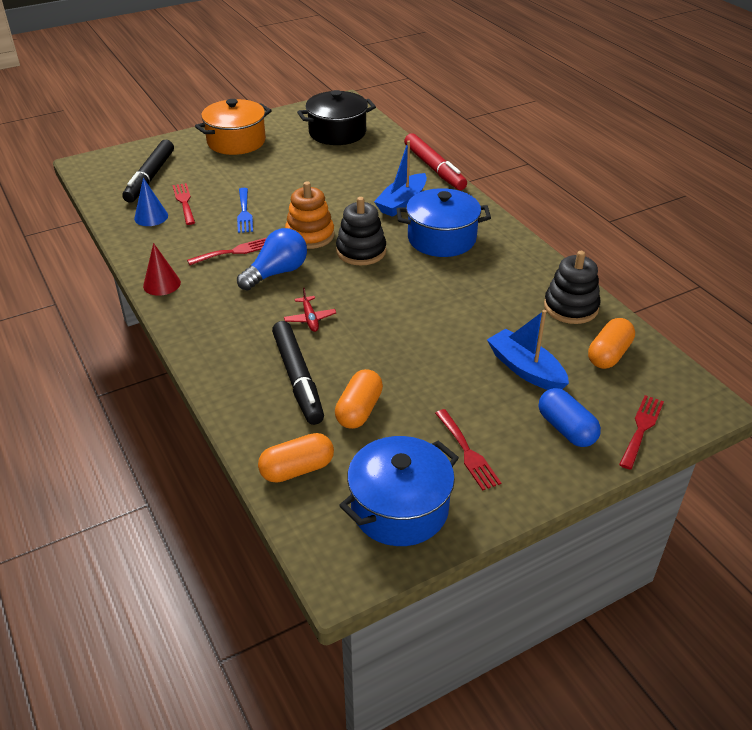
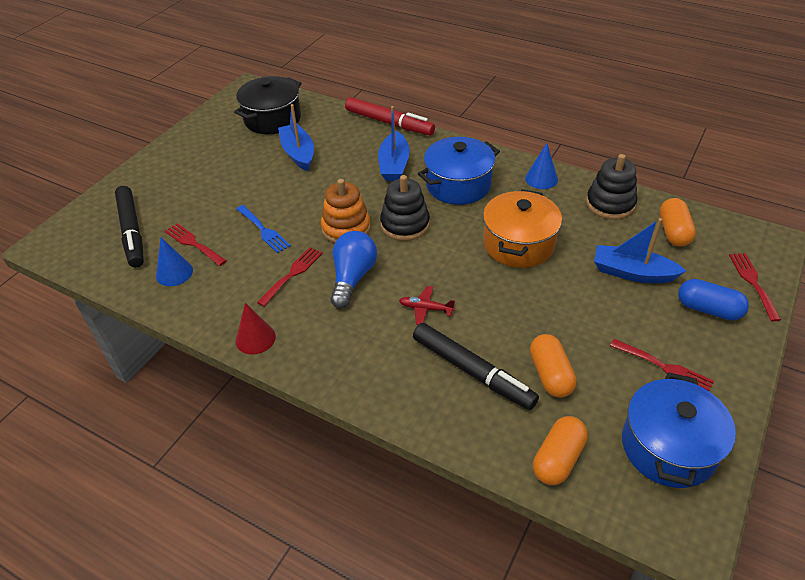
camera: 30 degrees left, 5 degrees up
(236, 142) = (184, 162): orange pot -> orange pot (518, 244)
(310, 319) = (425, 308): red plane -> red plane turned 150 degrees clockwise
(330, 166) = (298, 153): none -> blue boat
(526, 262) = (541, 179): none -> blue cone

